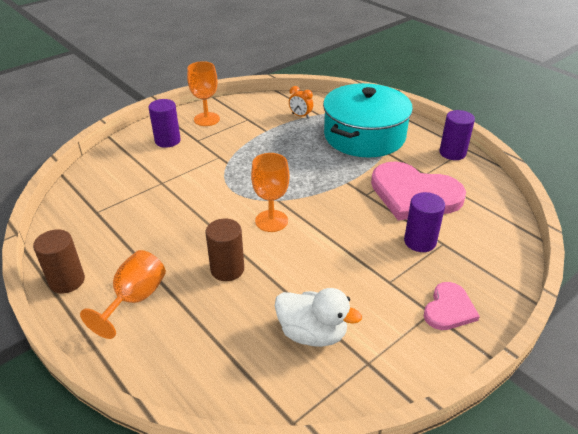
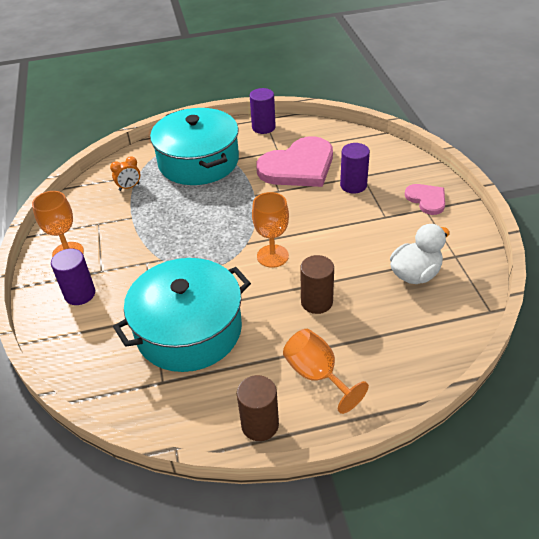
camera: 60 degrees left, 5 degrees up
(155, 205) = (189, 330): none -> turquoise pot

